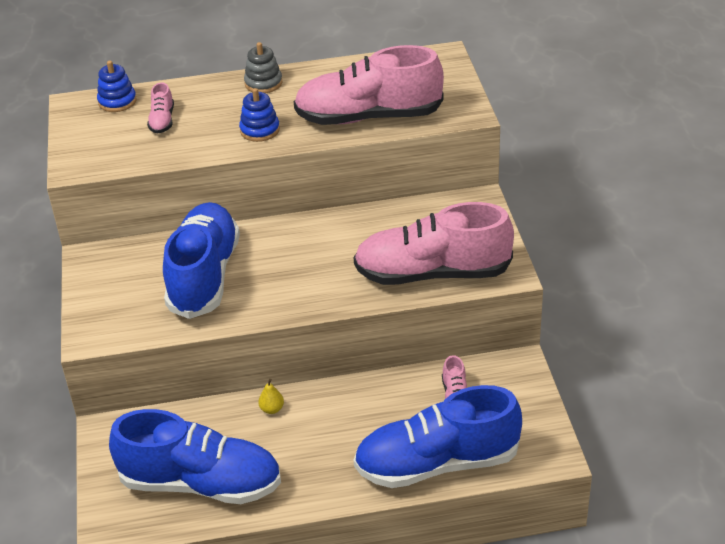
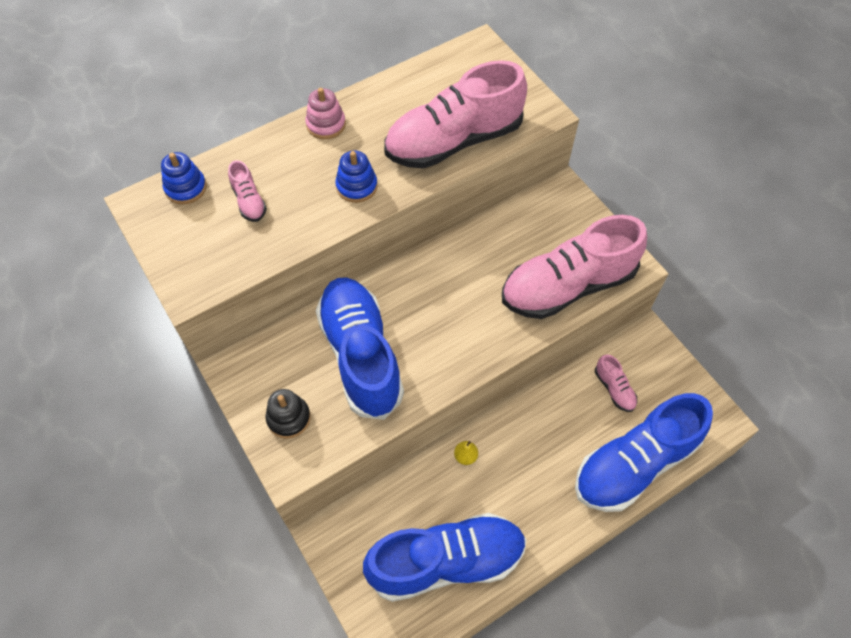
camera: 25 degrees left, 20 degrees up
(113, 303) = (289, 418): none -> black stacking toy
(263, 83) = (326, 124): grey stacking toy -> pink stacking toy

